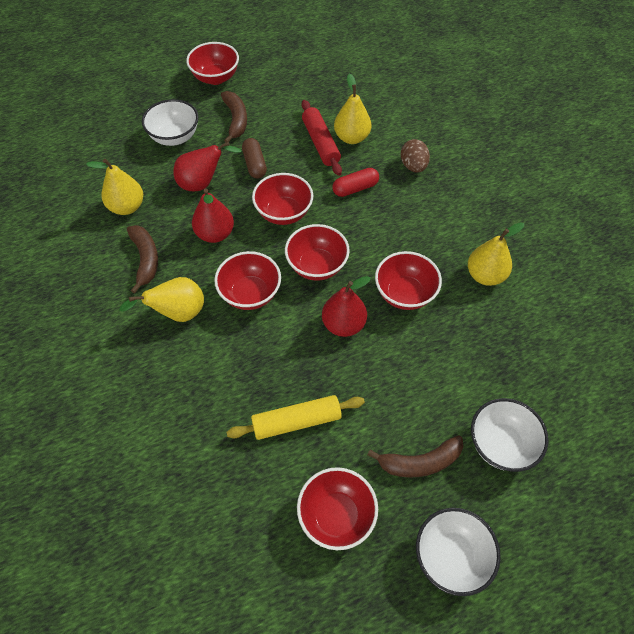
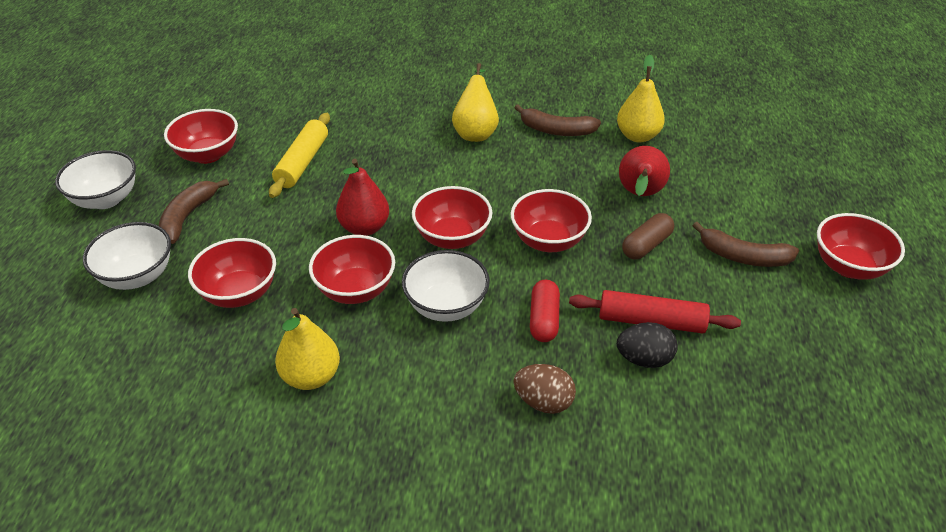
camera: 120 degrees right, 15 degrees down
(174, 137) = (735, 196): white bowl -> white bowl (446, 306)
(215, 234) = (556, 181): red pear -> none
(250, 294) = (458, 180): red bowl -> red bowl (239, 293)
(254, 164) = (646, 245): brown capsule -> brown capsule turned 60 degrees counterclockwise
(351, 137) = (644, 359): yellow pear -> black egg

